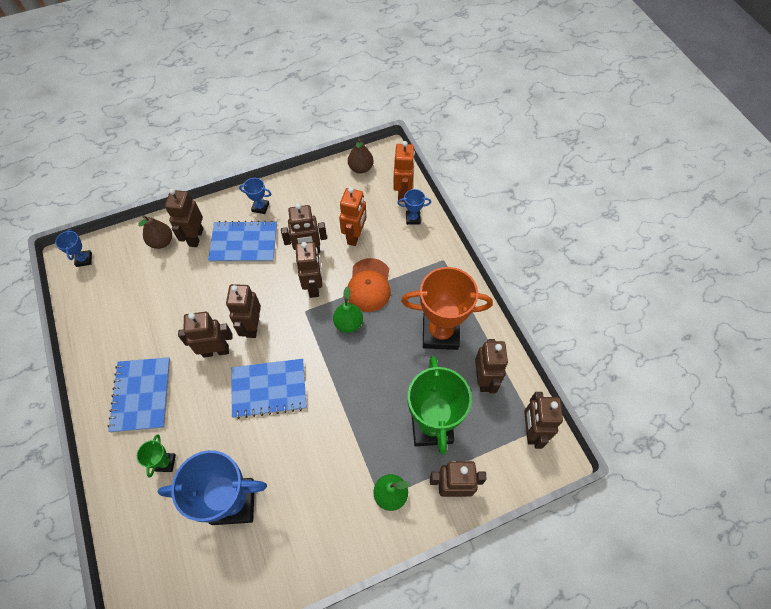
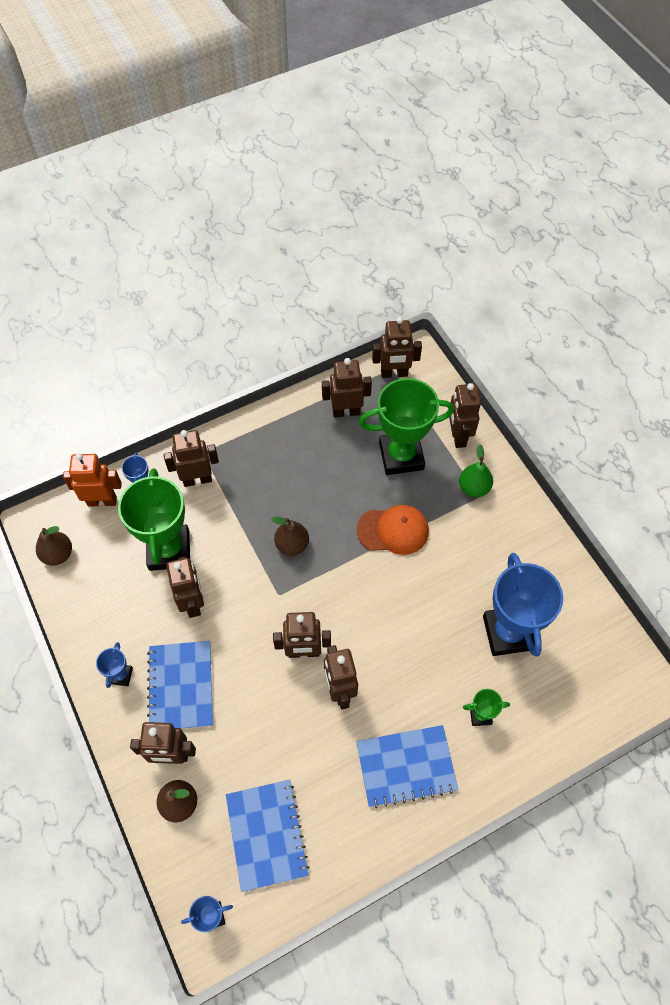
camera: 95 degrees left, 0 degrees up
(269, 389) = (380, 619): blue notebook -> blue notebook (266, 835)
(314, 286) = (244, 589): brown robot -> brown robot (197, 479)
(348, 323) = (292, 544): green pear -> brown pear
(355, 236) = (169, 550): orange robot -> green trophy
(369, 285) = (240, 528): orange cap -> orange cap (393, 530)
(440, 333) = (297, 452): orange trophy -> none

